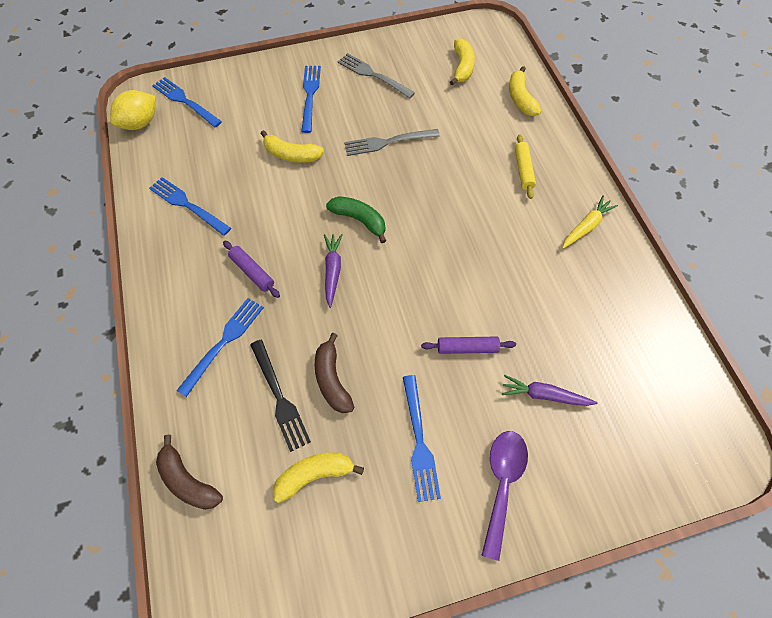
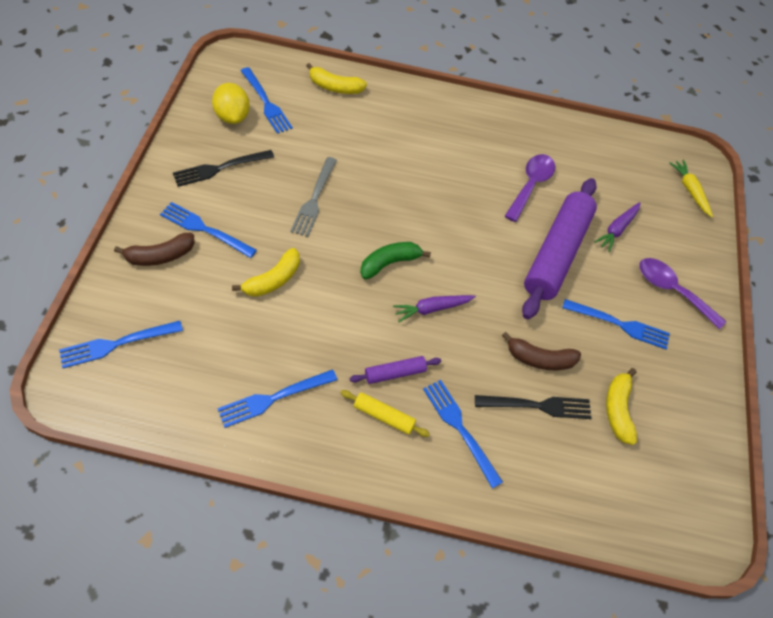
camera: 70 degrees left, 5 degrees down
(140, 123) = (114, 402): yellow lemon -> yellow lemon (232, 116)
(188, 480) = (583, 511): brown banana -> brown banana (160, 256)
(332, 271) = (432, 309): purple carrot -> purple carrot turned 45 degrees counterclockwise
(373, 75) = (220, 168): grey fork -> black fork
(462, 67) = (266, 102): yellow banana -> blue fork
(467, 348) = (556, 254): purple rolling pin -> purple rolling pin, size x2.29
(523, 170) = (412, 128): yellow rolling pin -> yellow rolling pin (384, 416)
(537, 291) = (531, 185): none -> purple spoon
(586, 226) = (490, 124): yellow carrot -> yellow carrot (690, 190)

